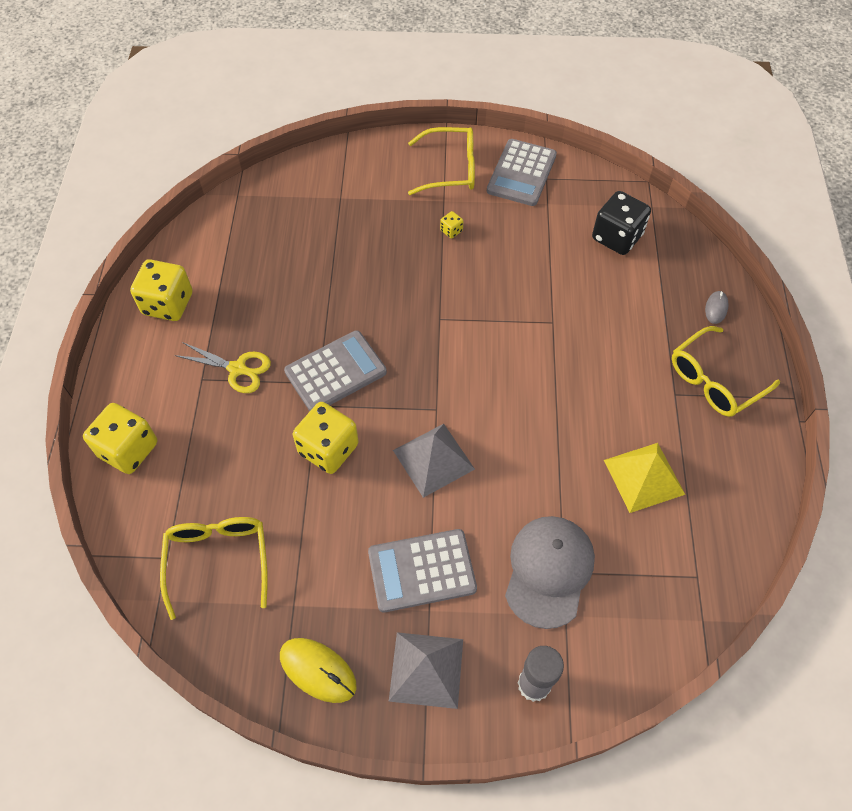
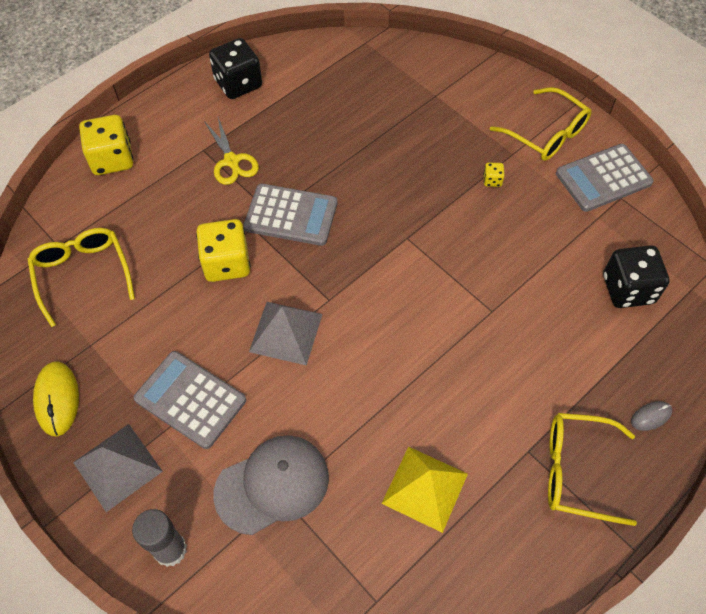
camera: 45 degrees right, 0 degrees up
(168, 304) = (238, 84): yellow dice -> black dice
(218, 560) = (82, 274): yellow glasses -> yellow glasses turned 60 degrees counterclockwise

